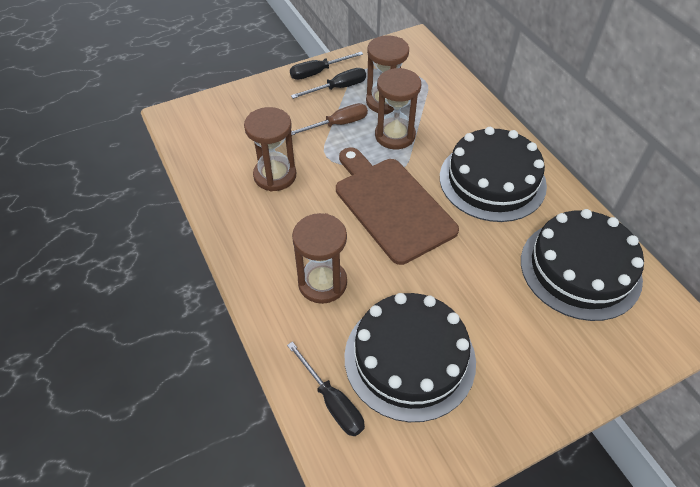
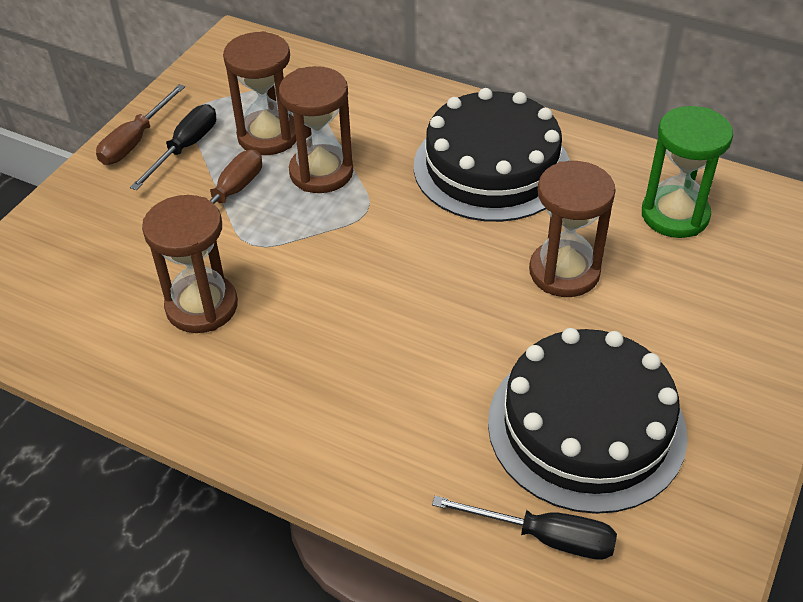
camera: 35 degrees left, 5 degrees down
(318, 72) = (135, 140): black screwdriver -> brown screwdriver
(322, 283) = (398, 405): brown hourglass -> brown hourglass (564, 272)
(391, 205) = (397, 261): brown cutting board -> none
(580, 269) = (675, 215): black cake -> green hourglass

